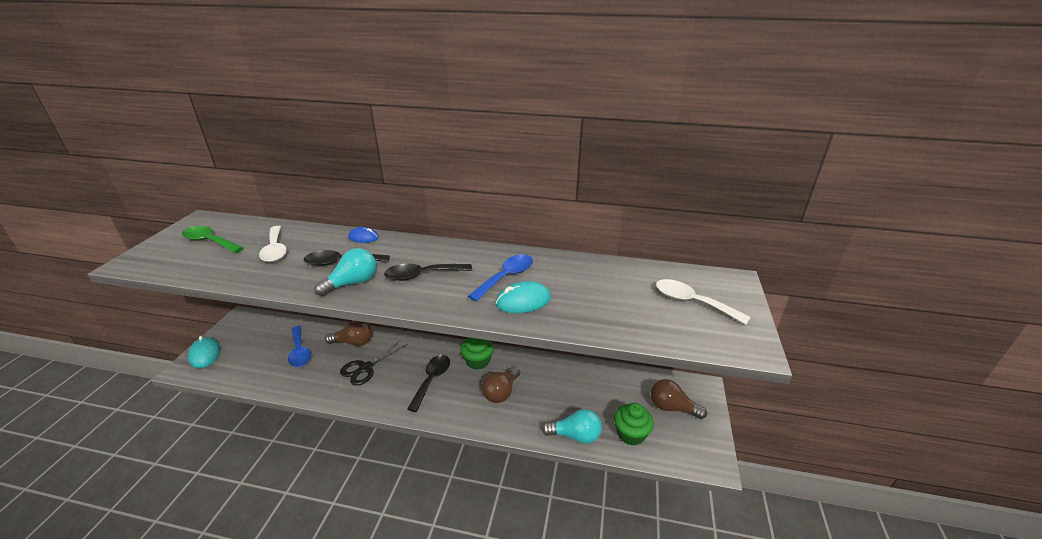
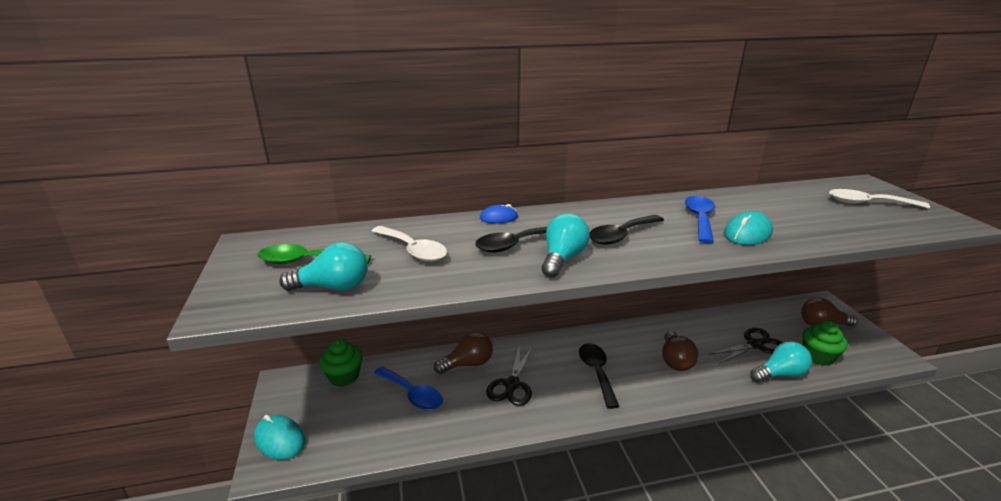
camera: 25 degrees left, 5 degrees down
(198, 264) = (333, 287): none -> turquoise light bulb
(477, 361) = (620, 340): green cupcake -> green cupcake (344, 376)
(585, 403) = (756, 345): none -> black scissors

